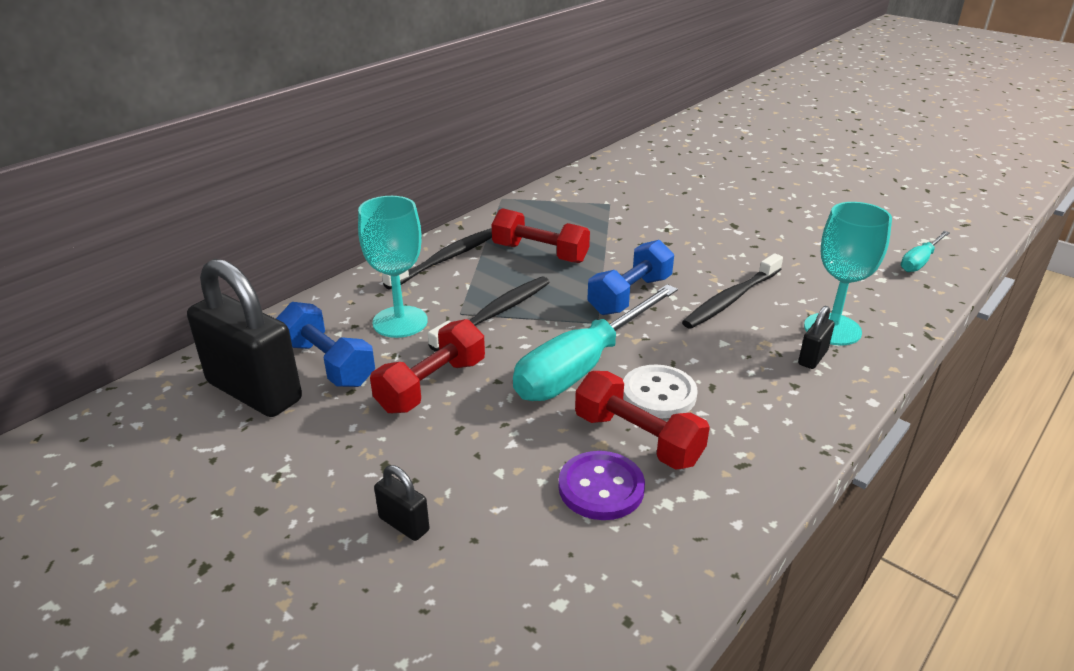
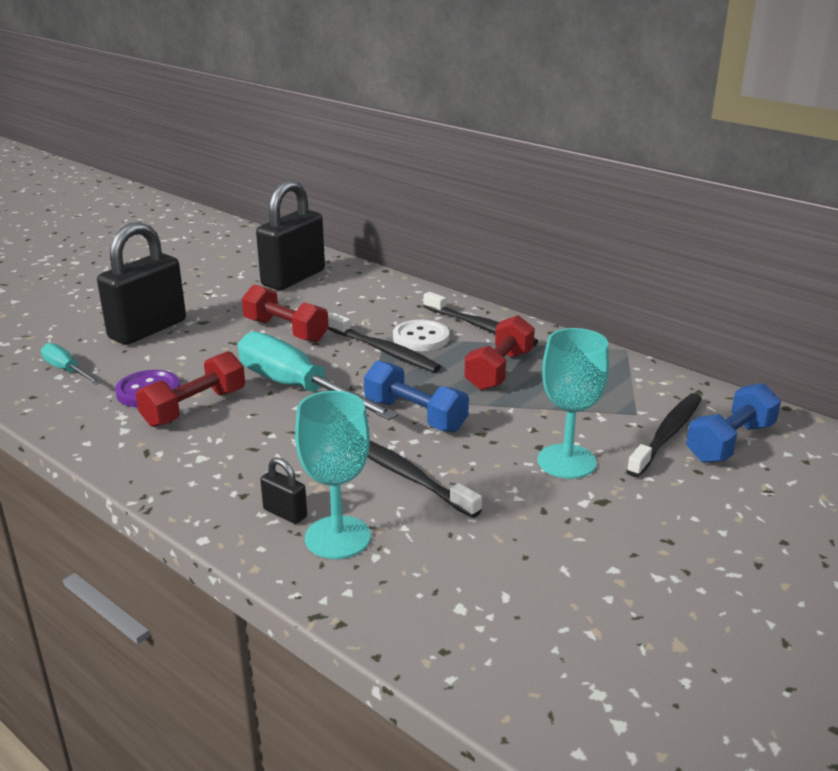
camera: 90 degrees right, 5 degrees down
(328, 363) = (321, 295): blue dumbbell -> blue dumbbell (730, 442)
(400, 322) = (374, 315): turquoise goblet -> turquoise goblet (566, 461)
(404, 524) = (147, 329): black padlock -> black padlock, size x2.35
(640, 196) = (667, 435): none -> black toothbrush
(658, 394) = (249, 420): white button -> white button (421, 338)
(919, 261) = (517, 663): turquoise screwdriver -> turquoise screwdriver (67, 370)

